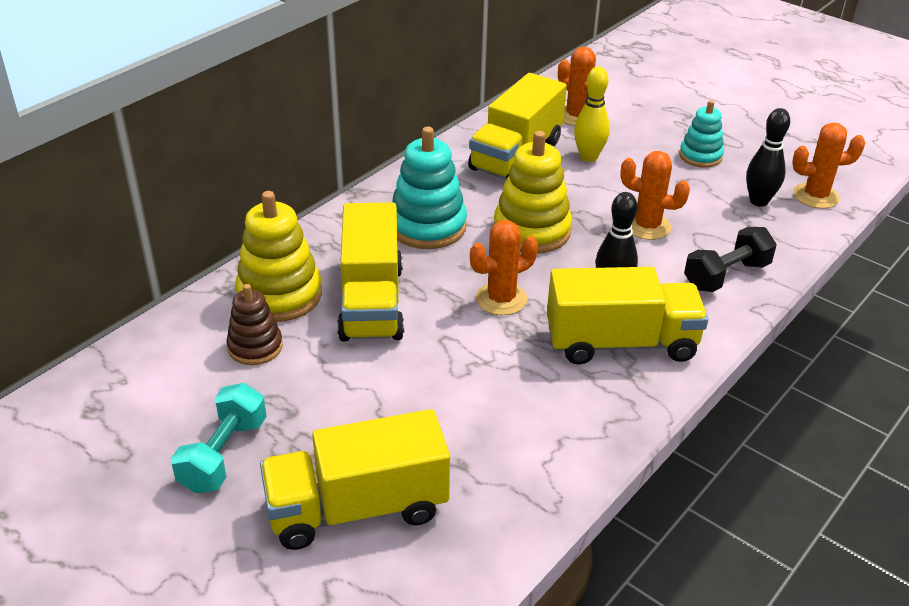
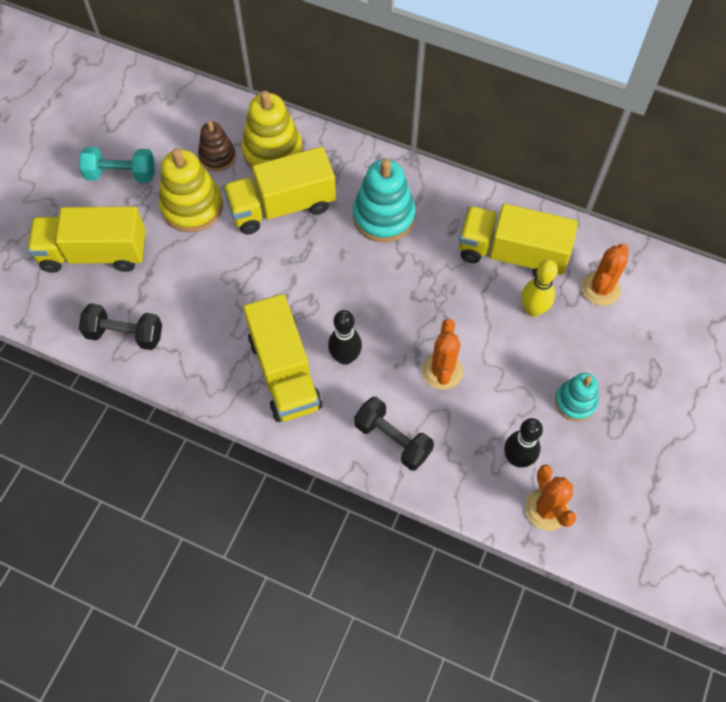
camera: 75 degrees right, 25 degrees up
(357, 508) = (94, 253): yellow truck -> yellow truck turned 60 degrees counterclockwise
(501, 299) = (310, 285): orange cactus -> none
(517, 491) = (125, 334): none -> black dumbbell
(531, 231) = (404, 287): yellow stacking toy -> yellow stacking toy (192, 207)

